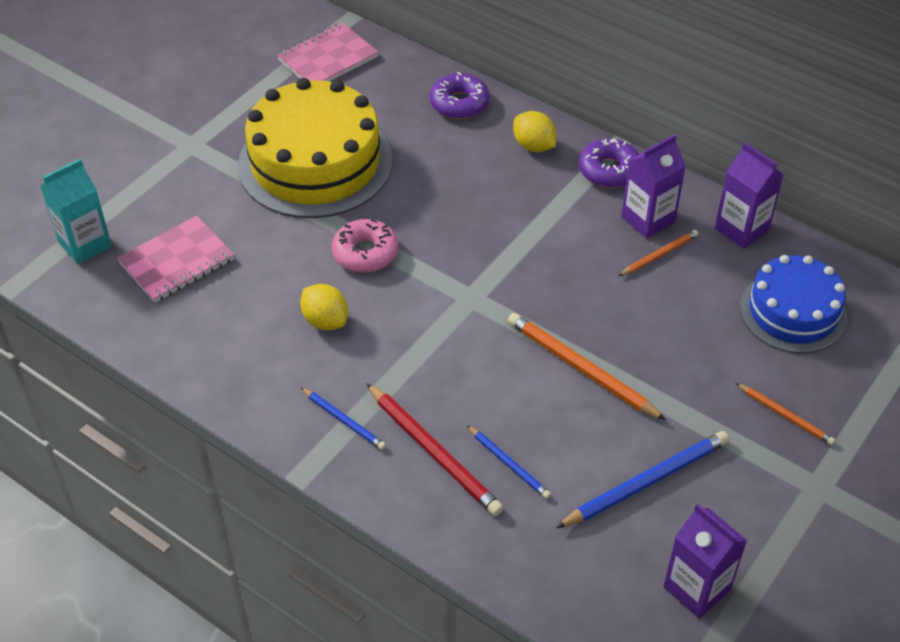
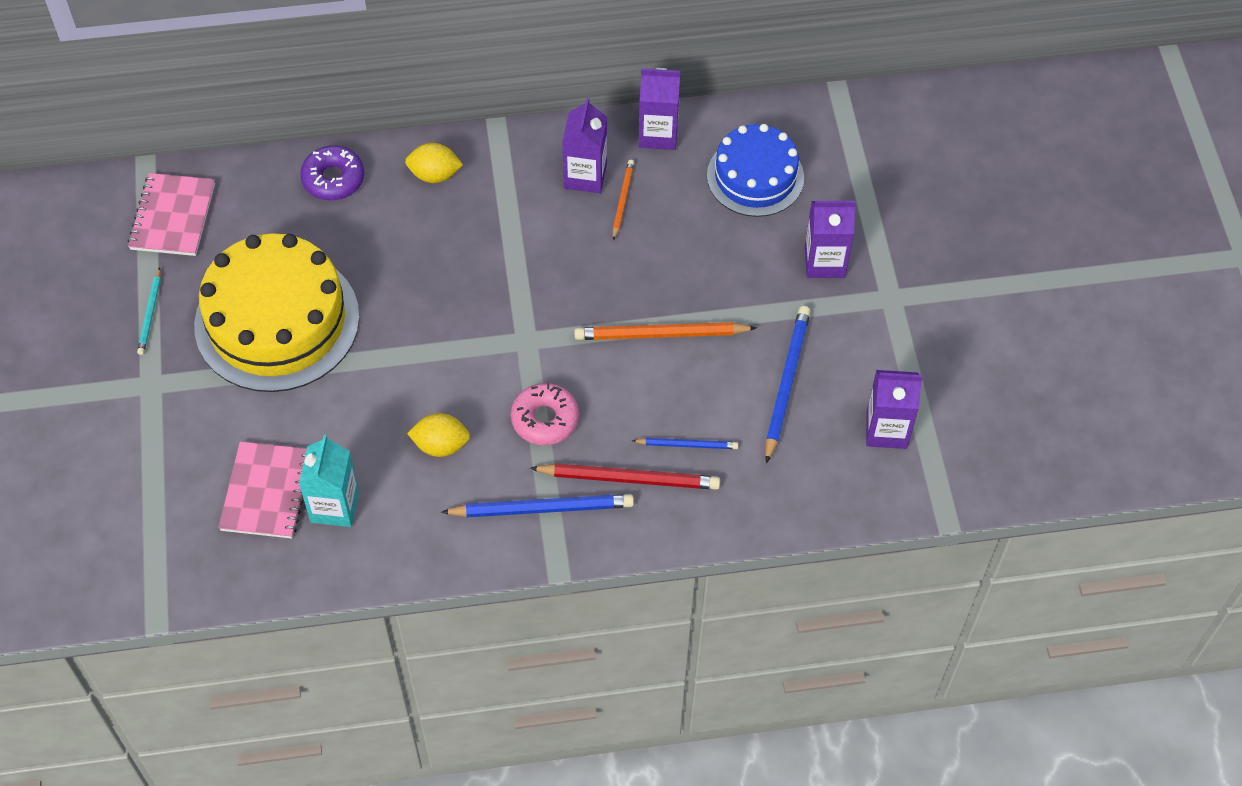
camera: 45 degrees left, 10 degrees up
(85, 244) = (171, 539): turquoise carton -> turquoise carton (334, 506)
(243, 104) = (150, 314): none -> turquoise pencil
(344, 420) = (542, 508): blue pencil -> blue pencil, size x1.77
(365, 253) = (407, 367): pink donut -> pink donut (545, 419)
(609, 170) = (514, 154): purple donut -> none
(785, 416) = (824, 262): orange pencil -> purple carton

